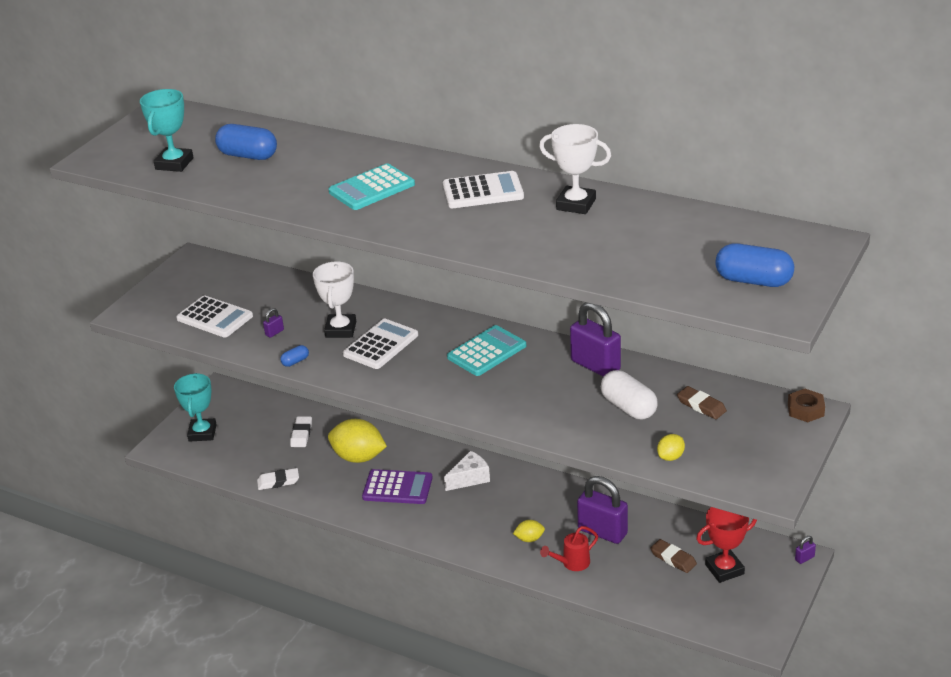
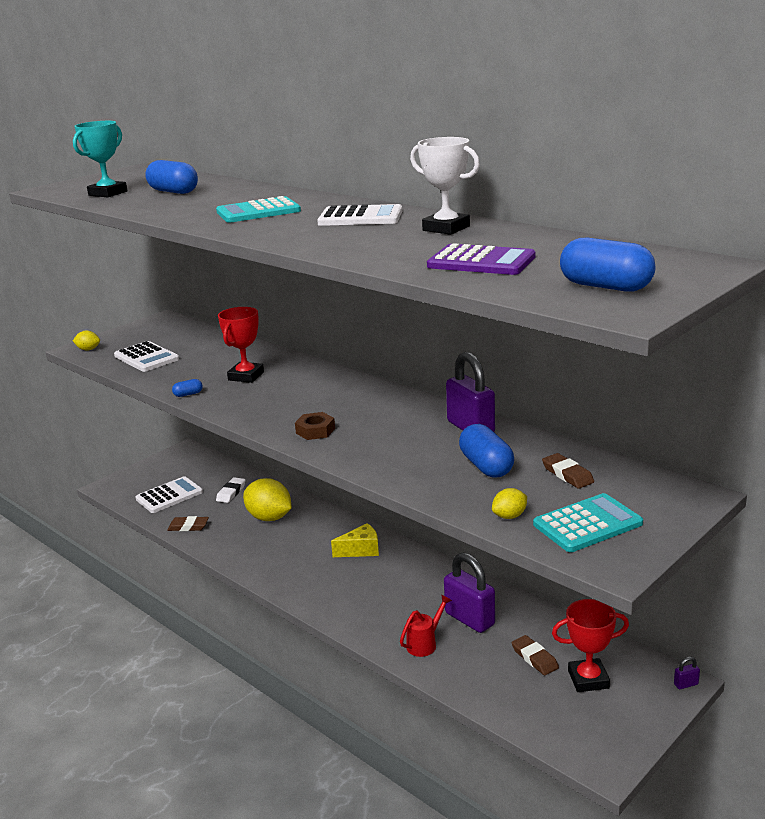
camera: 15 degrees right, 10 degrees down
(202, 433) = (150, 480): turquoise trophy -> none
(274, 332) = (187, 372): purple padlock -> none
(278, 481) = (188, 526): white eraser -> brown eraser
(341, 329) = (246, 376): white trophy -> red trophy
(381, 345) = (273, 390): white calculator -> white calculator (169, 495)
(397, 488) = (290, 548): purple calculator -> purple calculator (481, 262)
(470, 478) = (361, 550): white cheese -> yellow cheese
(486, 351) = (368, 405): turquoise calculator -> turquoise calculator (587, 524)
(529, 539) = (392, 613): yellow lemon -> yellow lemon (88, 349)
(572, 563) = (425, 644): red watering can -> red watering can turned 150 degrees clockwise
(628, 407) = (486, 466): white capsule -> blue capsule
(805, 410) = (689, 493): brown nut -> brown nut (315, 431)

